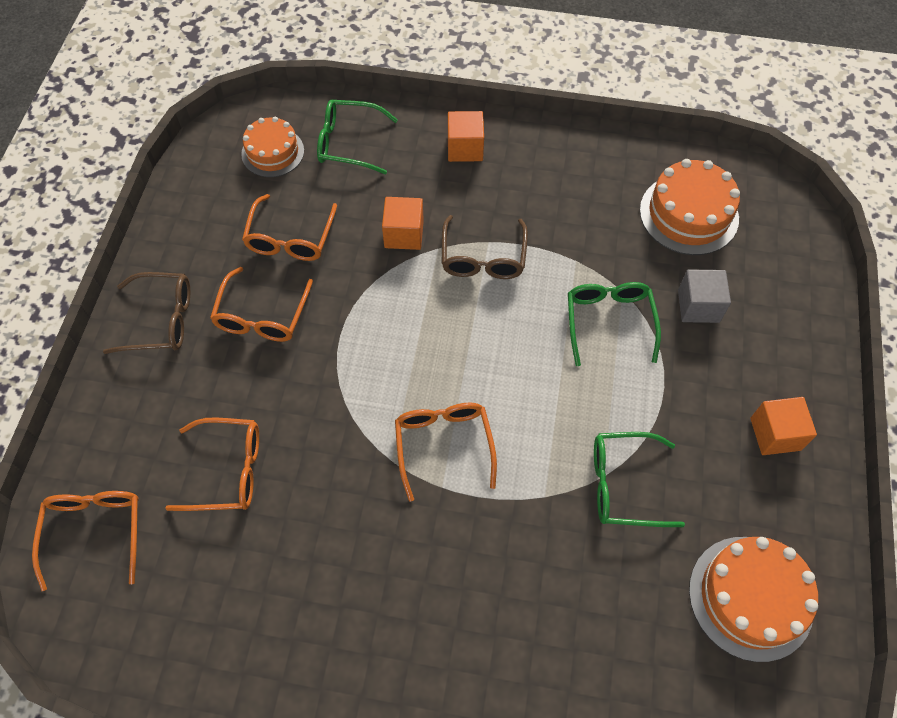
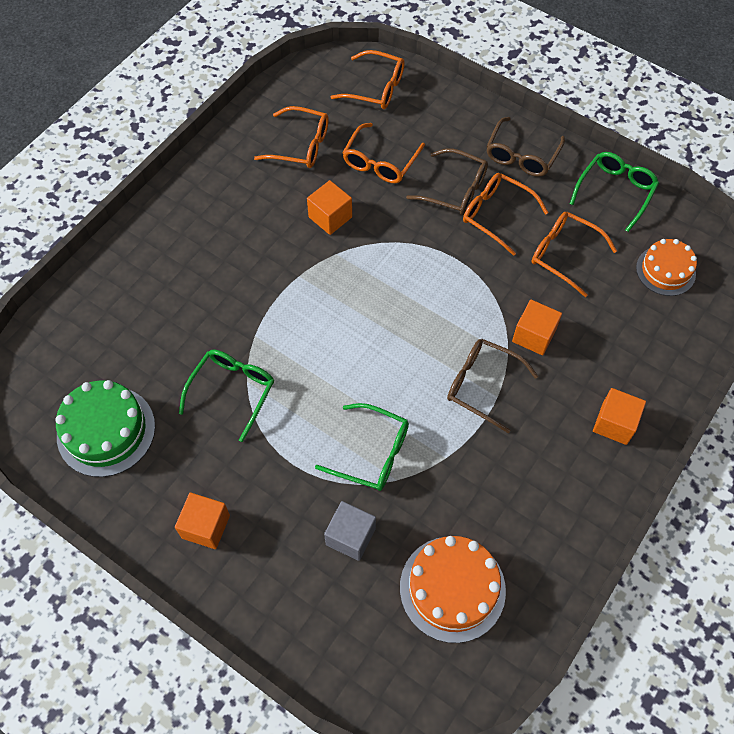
camera: 115 degrees right, 0 degrees up
(241, 369) = (456, 190): none -> brown glasses
(340, 491) = (330, 217): none -> orange cube
(348, 143) = (656, 330): green glasses -> green glasses (615, 191)
(443, 444) = (330, 289): orange glasses -> orange glasses (301, 146)
(750, 597) = (106, 431): orange cake -> green cake

